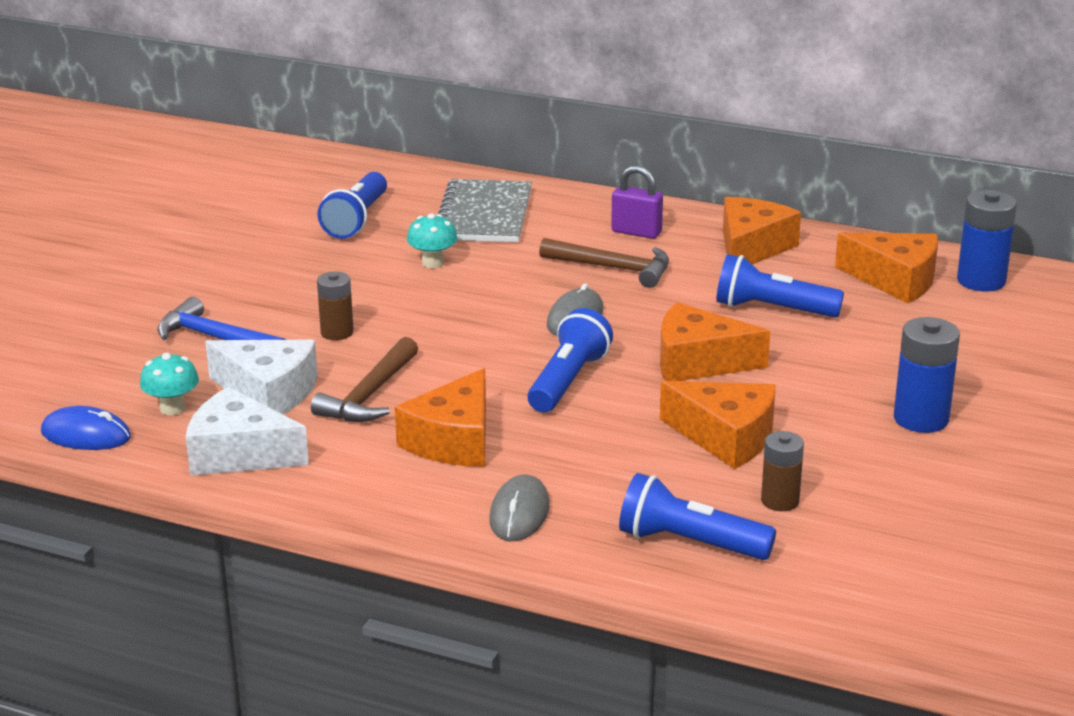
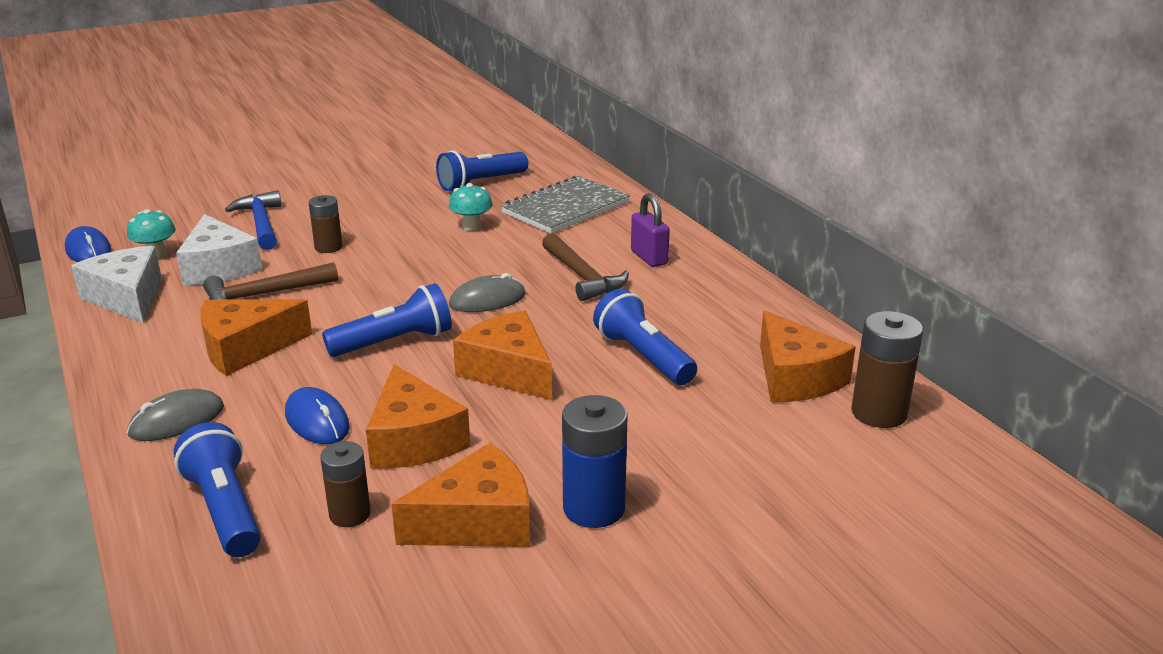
camera: 40 degrees right, 0 degrees up
(630, 460) = (317, 421): none -> blue mouse
(751, 248) = (717, 303): orange cheese -> orange cheese (477, 522)
(981, 281) = (879, 413): blue battery -> brown battery

